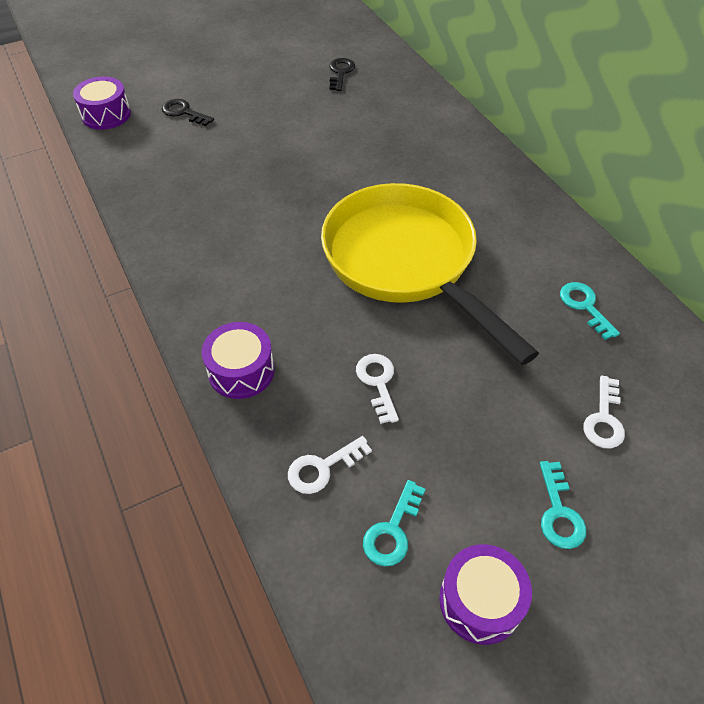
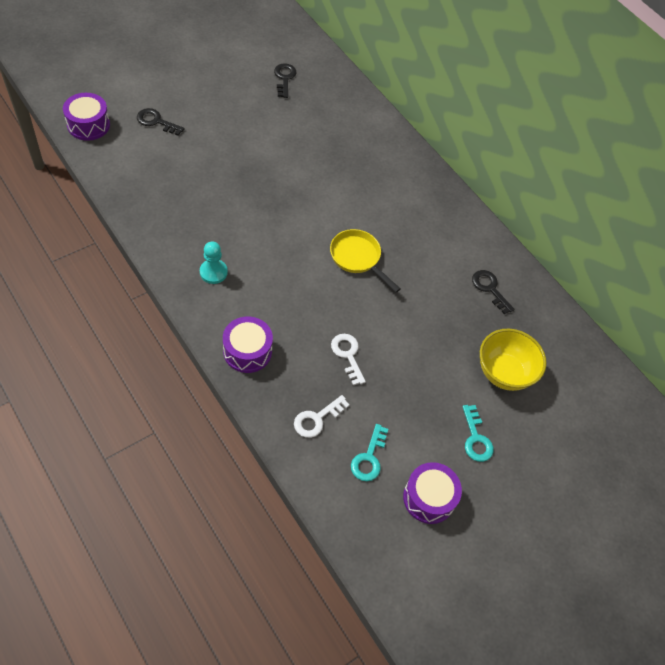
camera: 15 degrees left, 5 degrees up
(216, 273) = (213, 272): none -> turquoise pawn
(405, 263) = (357, 258): yellow pan -> yellow pan, size x0.44
(585, 306) = (490, 289): turquoise key -> black key
(604, 419) = (504, 373): white key -> yellow bowl

